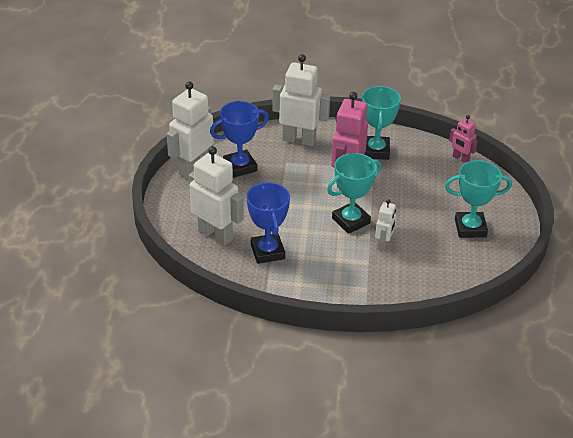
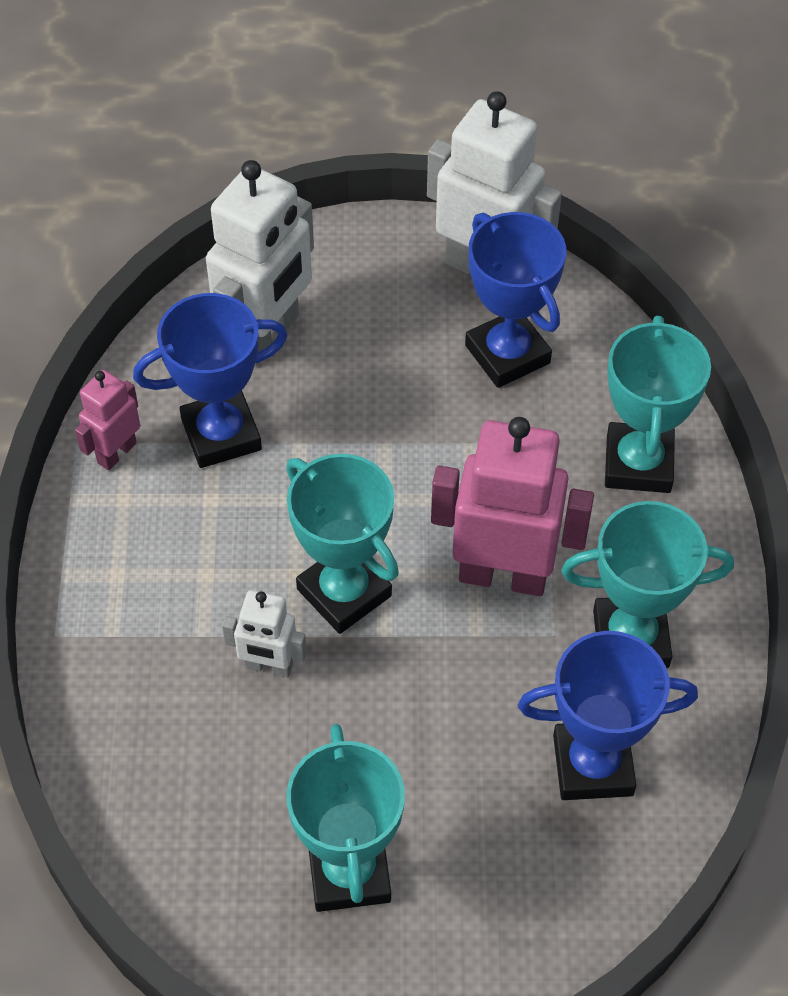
camera: 85 degrees right, 15 degrees up
(299, 140) = (638, 463): white robot -> turquoise trophy
(427, 165) = (593, 765): none -> blue trophy
(460, 158) = (643, 854): pink robot -> pink robot (116, 453)

